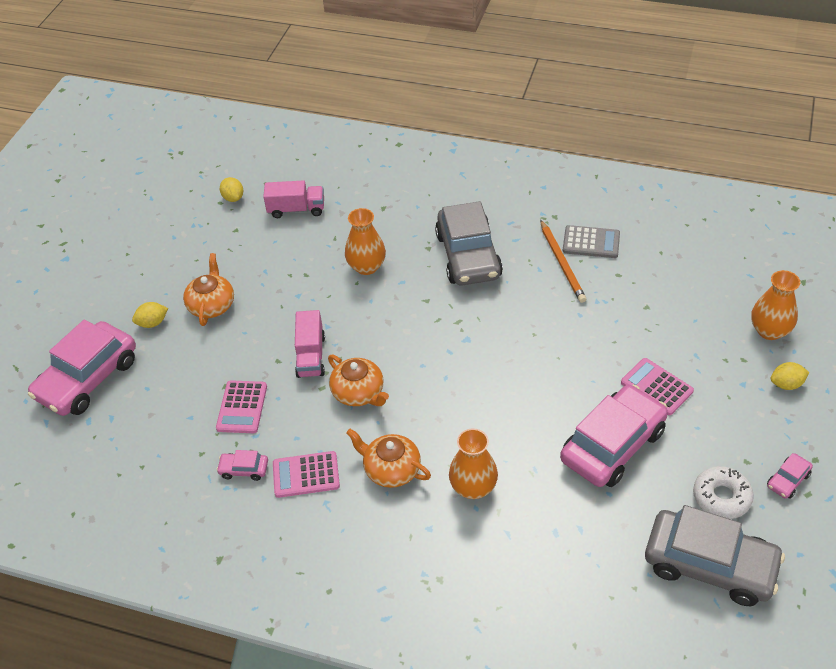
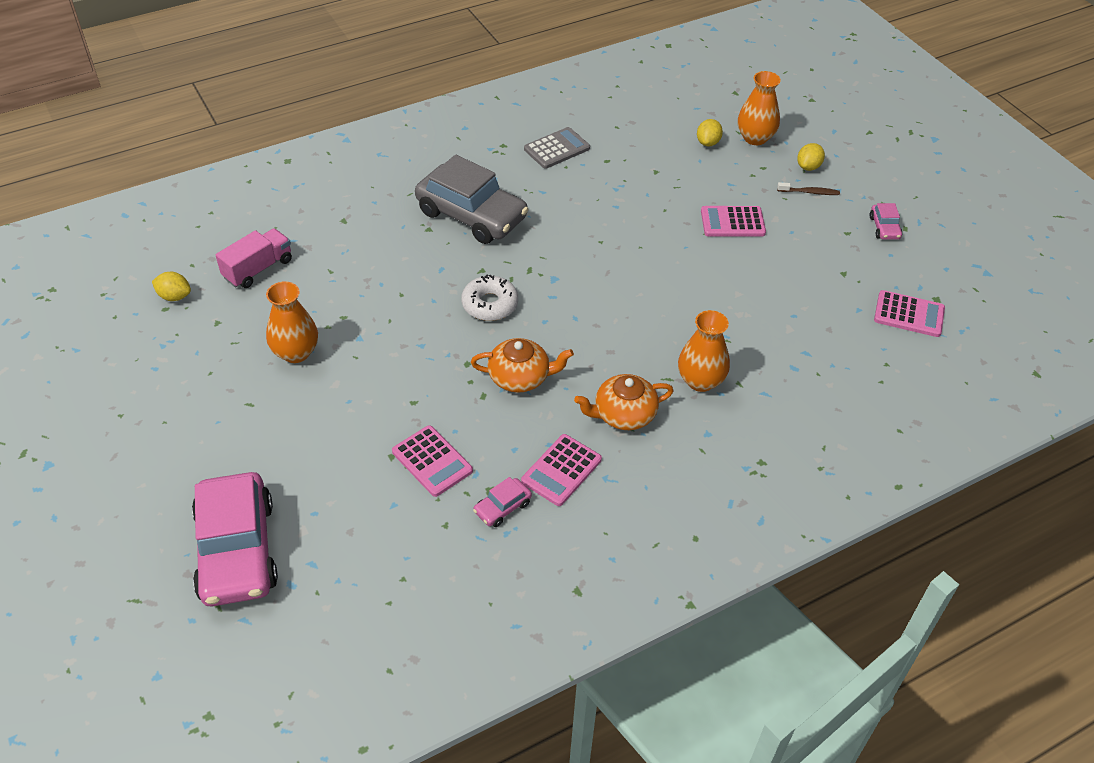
camera: 50 degrees left, 0 degrees up
(152, 323) = (240, 455): yellow lemon -> yellow lemon (708, 143)
(212, 305) = (283, 400): orange teapot -> none
(311, 356) = (439, 378): pink truck -> none
(366, 266) = (393, 276): orange vase -> orange vase (296, 352)
(562, 263) = (554, 177): orange pencil -> none
(613, 445) = (755, 281): pink car -> none
(709, 565) = (909, 314): grey car -> pink calculator
(721, 497) = (862, 266): white donut -> white donut (490, 304)
(758, 406) = (809, 192): none -> brown toothbrush

